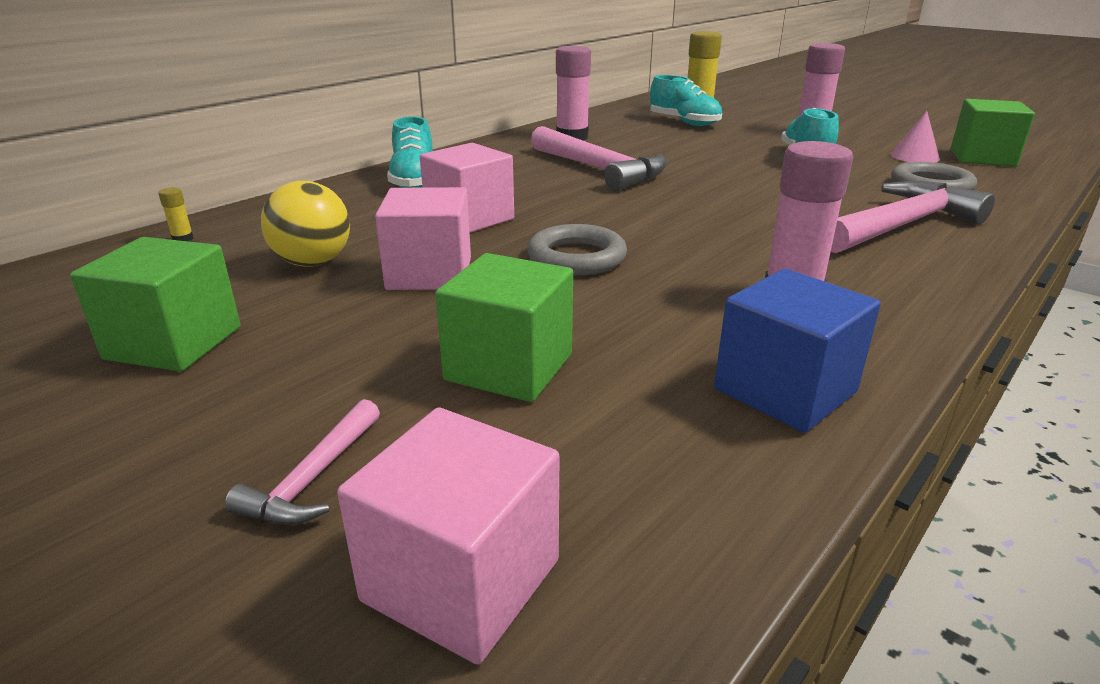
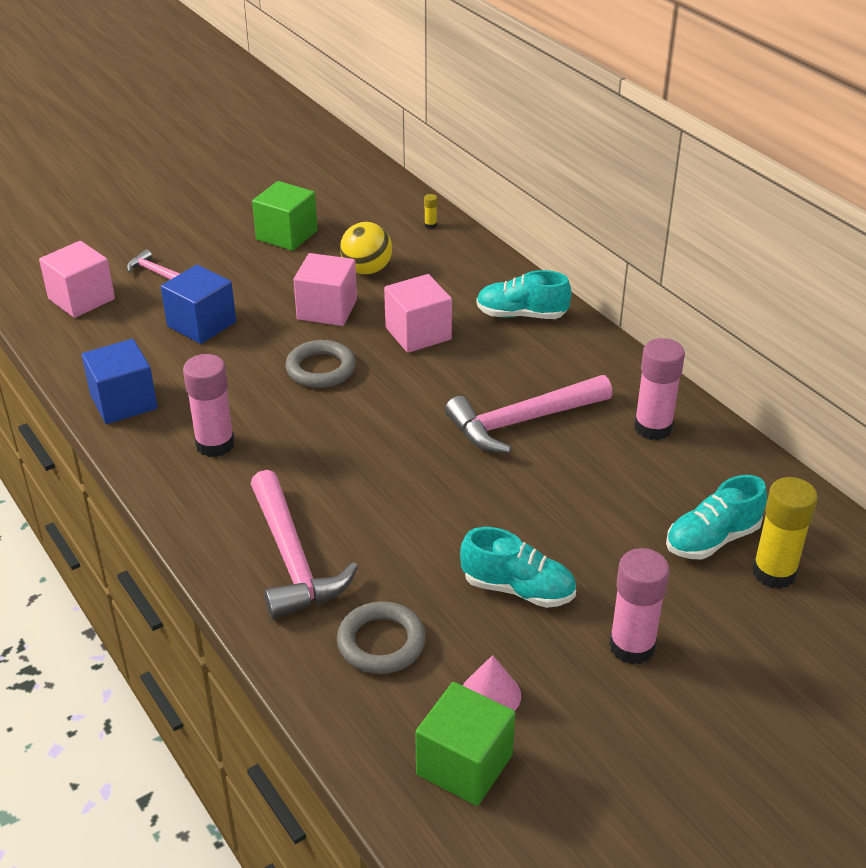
camera: 105 degrees right, 10 degrees up
(509, 367) = (201, 324): green cube -> blue cube

